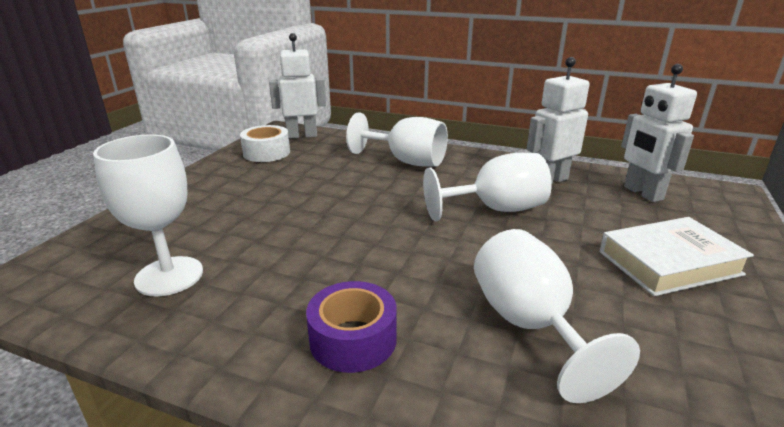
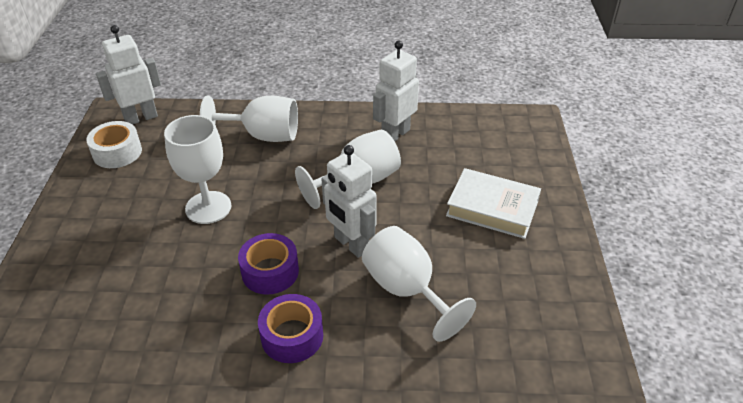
camera: 20 degrees left, 15 degrees up
(169, 276) = (118, 322): white goblet -> white goblet (208, 207)
(359, 267) = (270, 271): none -> purple tape
(642, 193) = (470, 134): white robot -> white robot (351, 244)
(669, 263) = (492, 208): white book -> white book turned 60 degrees clockwise

